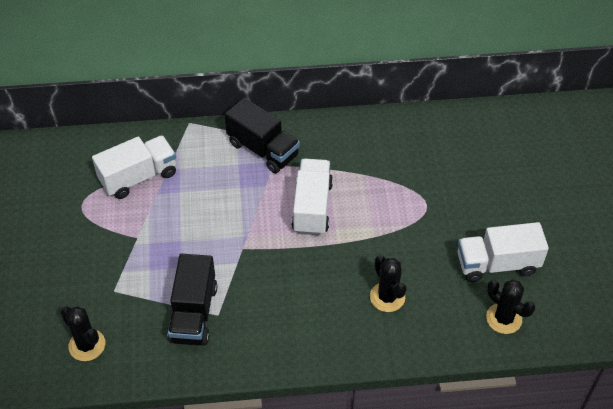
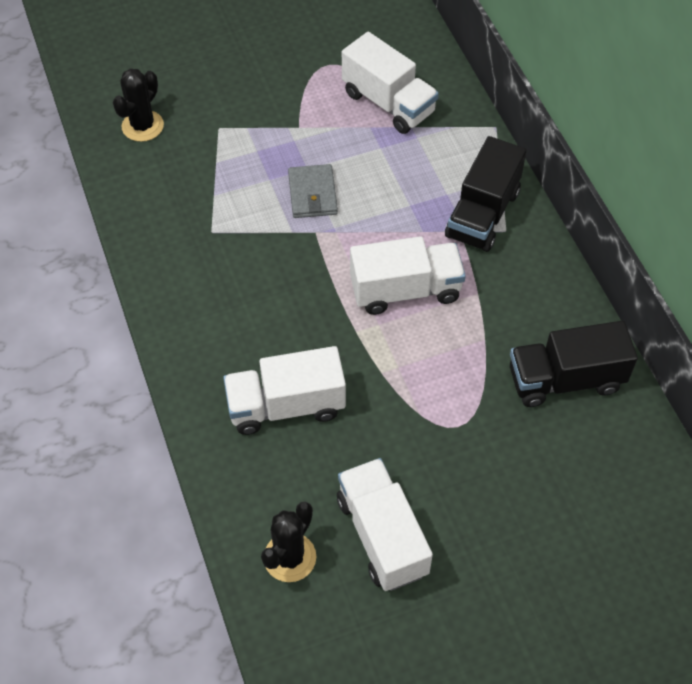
camera: 75 degrees right, 5 degrees up
(193, 313) = (207, 208): black truck -> black truck (565, 379)
(206, 242) = (312, 194): none -> grey wallet
(387, 297) = (286, 406): black cactus -> white truck

